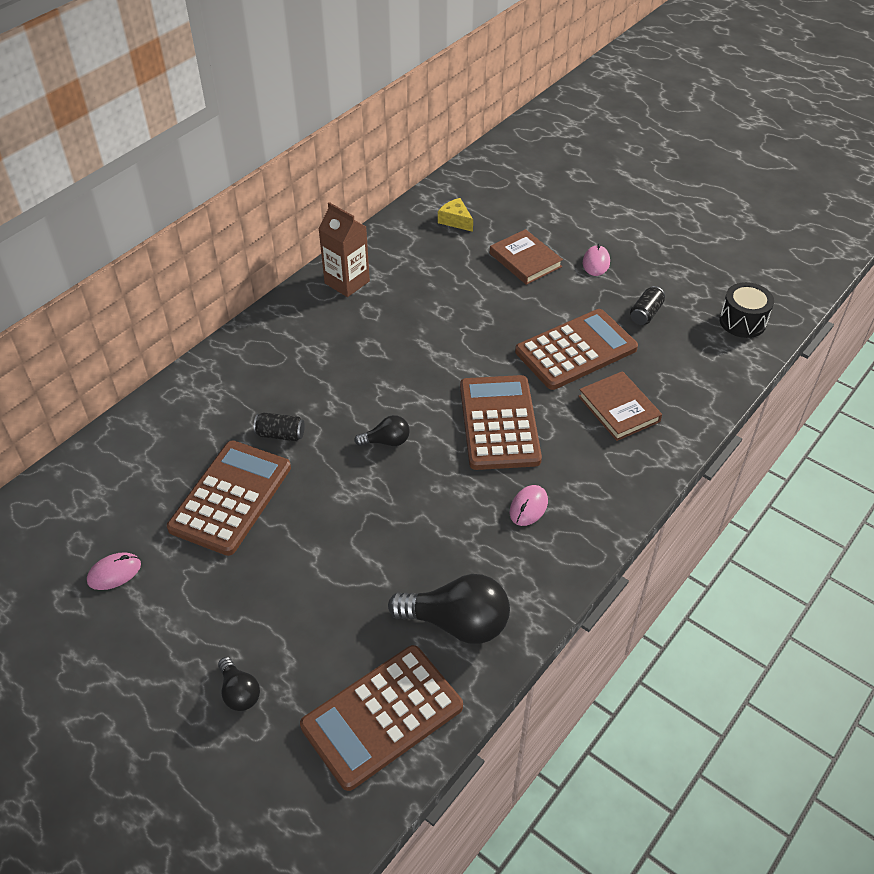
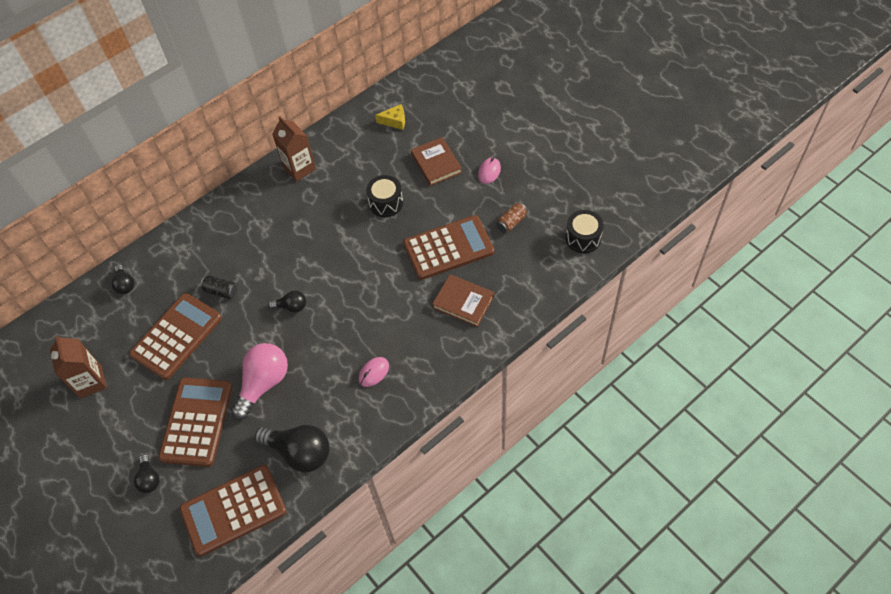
camera: 15 degrees right, 10 degrees up
(114, 573) = (90, 382): pink mouse -> brown carton
(137, 442) = (125, 284): none -> black light bulb
(376, 541) = (263, 383): none -> pink light bulb
(455, 220) = (395, 121): yellow cheese -> yellow cheese turned 120 degrees clockwise
(475, 309) = (386, 203): none -> black drum
(499, 423) = (374, 302): brown calculator -> brown calculator (196, 422)
(619, 409) = (463, 302): brown book -> brown book turned 45 degrees counterclockwise
(646, 313) = (511, 222): black can -> brown can

